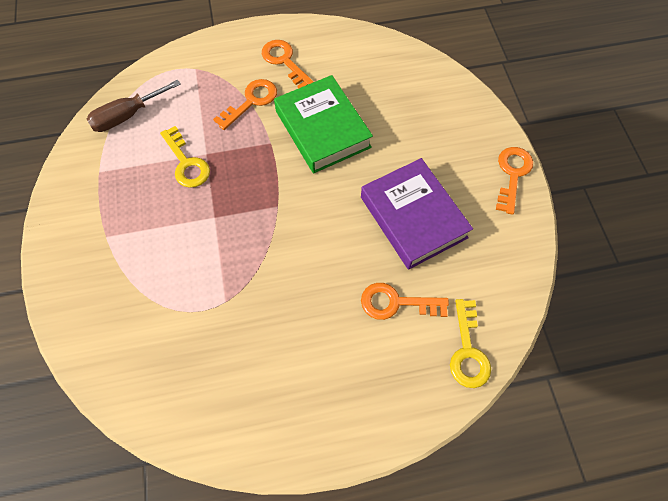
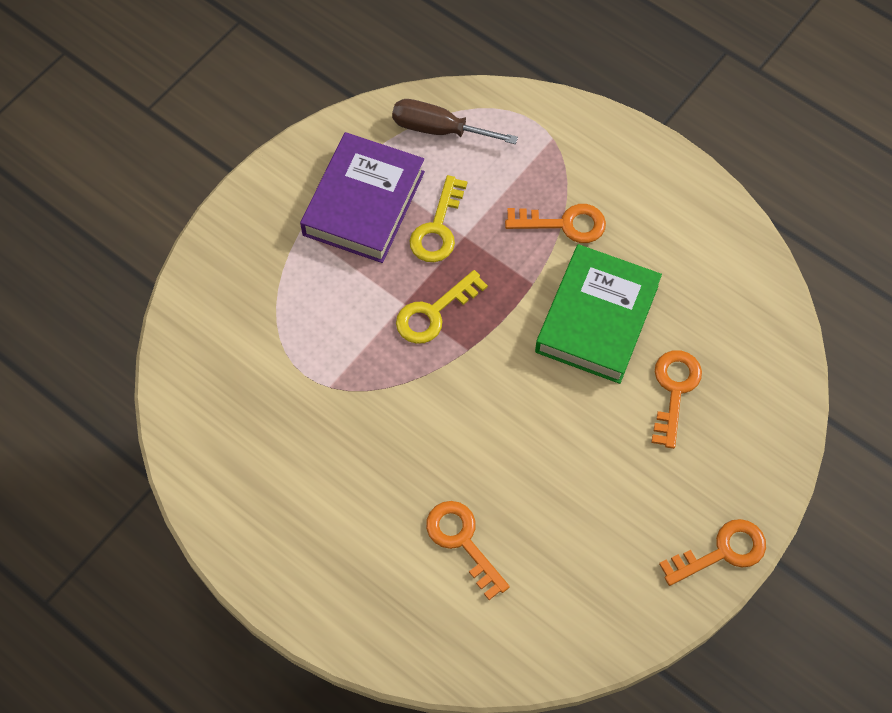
camera: 50 degrees right, 0 degrees up
(284, 61) = (646, 213): orange key -> orange key (674, 391)
(413, 217) = (573, 487): purple book -> purple book (363, 203)
(468, 350) = (471, 646): yellow key -> yellow key (434, 312)

